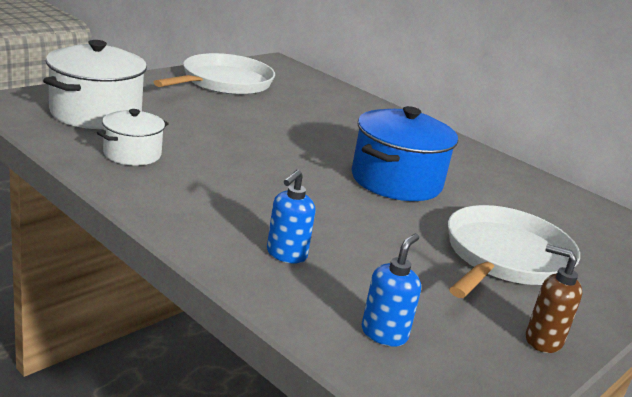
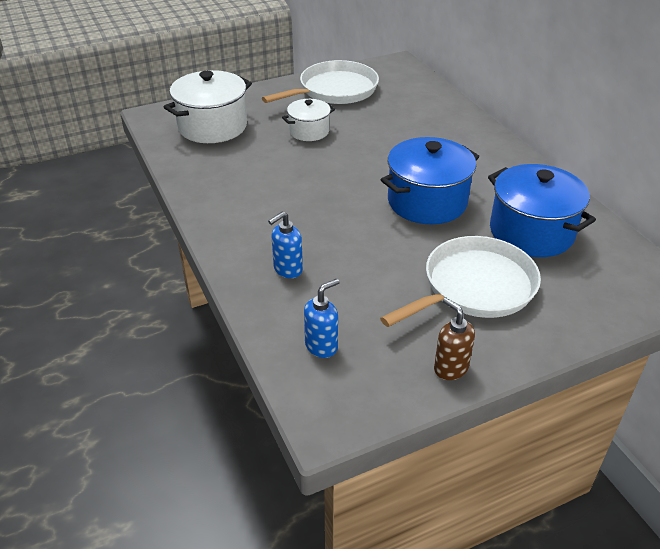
camera: 25 degrees right, 15 degrees up
(132, 154) = (220, 168): white pot -> white pot (309, 131)
(519, 204) = (531, 232): none -> blue pot

